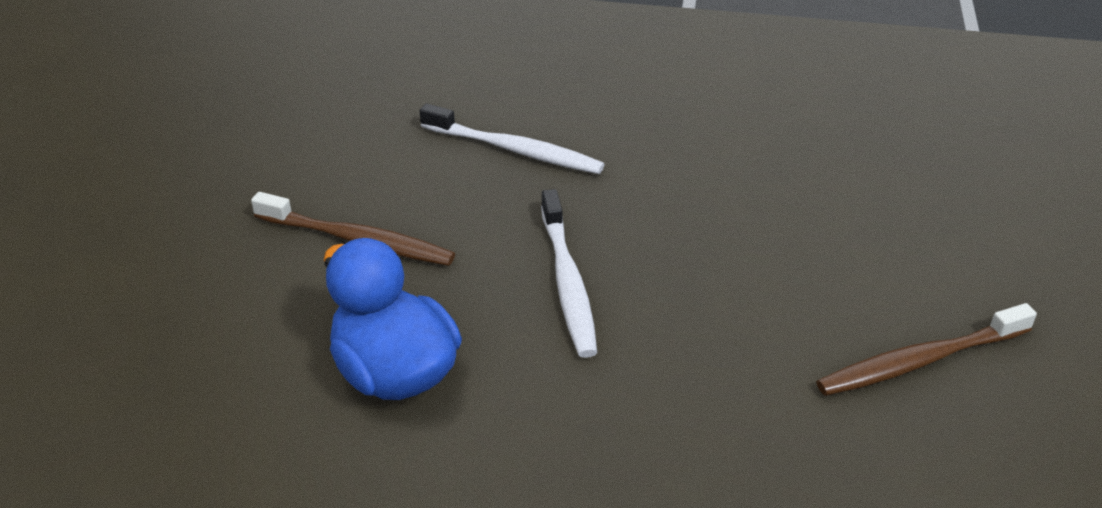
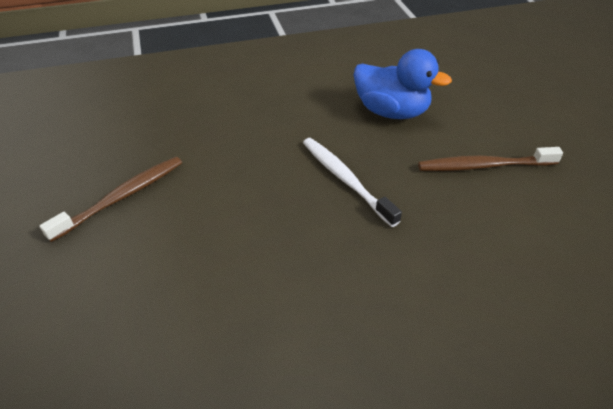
camera: 155 degrees right, 5 degrees up
(514, 150) = (464, 272): white toothbrush -> none

